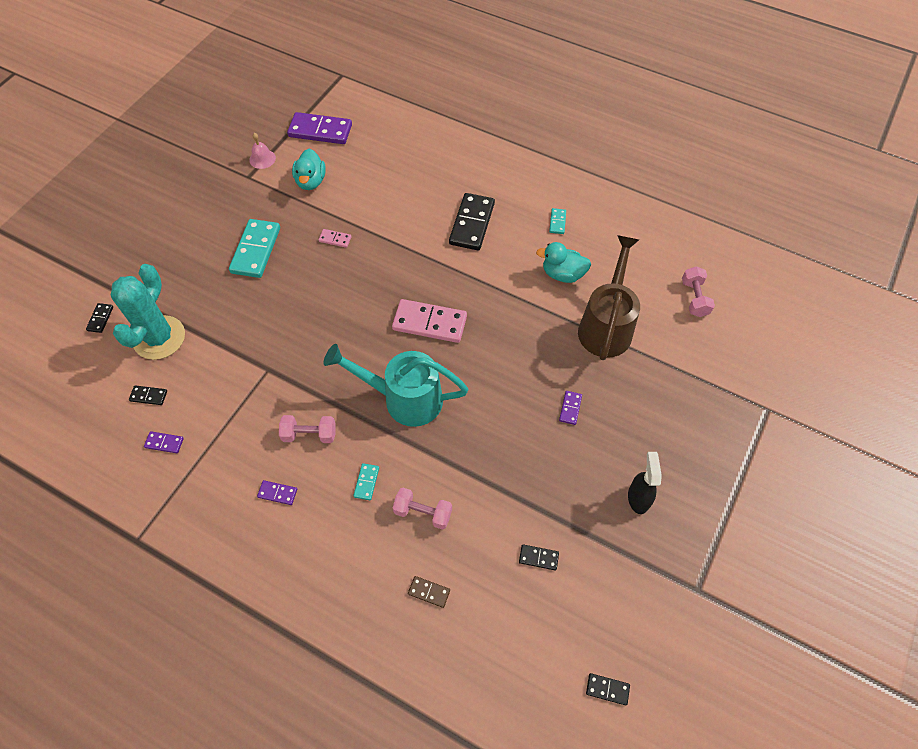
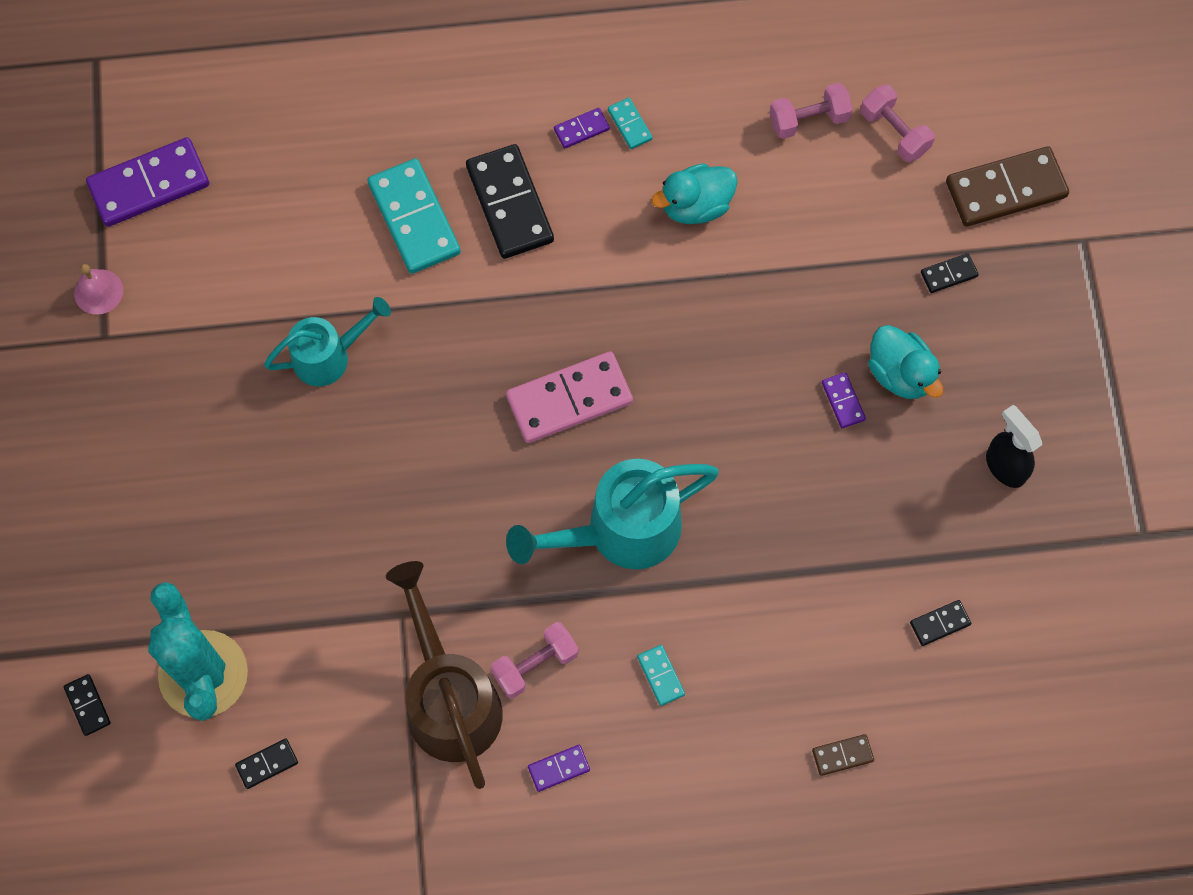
camera: 35 degrees left, 10 degrees up
(164, 443) = (349, 810): purple domino -> purple domino (581, 129)
(256, 250) = (225, 449): turquoise domino -> turquoise domino (414, 218)
(311, 181) = (210, 283): turquoise duck -> turquoise duck (900, 374)
(335, 239) = (329, 356): pink domino -> turquoise watering can
(423, 512) = (761, 665): pink dumbbell -> pink dumbbell (808, 120)
(606, 326) = (808, 249): brown watering can -> brown watering can (450, 699)
(607, 689) = (1119, 721): black domino -> black domino (948, 274)
(739, 359) = (1005, 189): none -> brown domino

